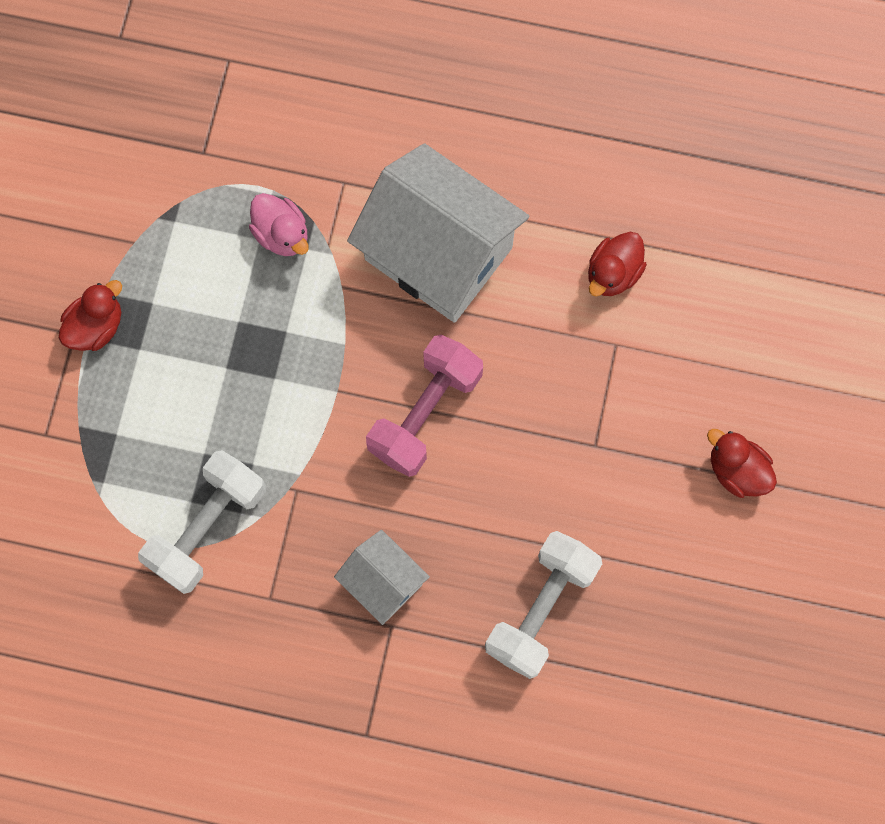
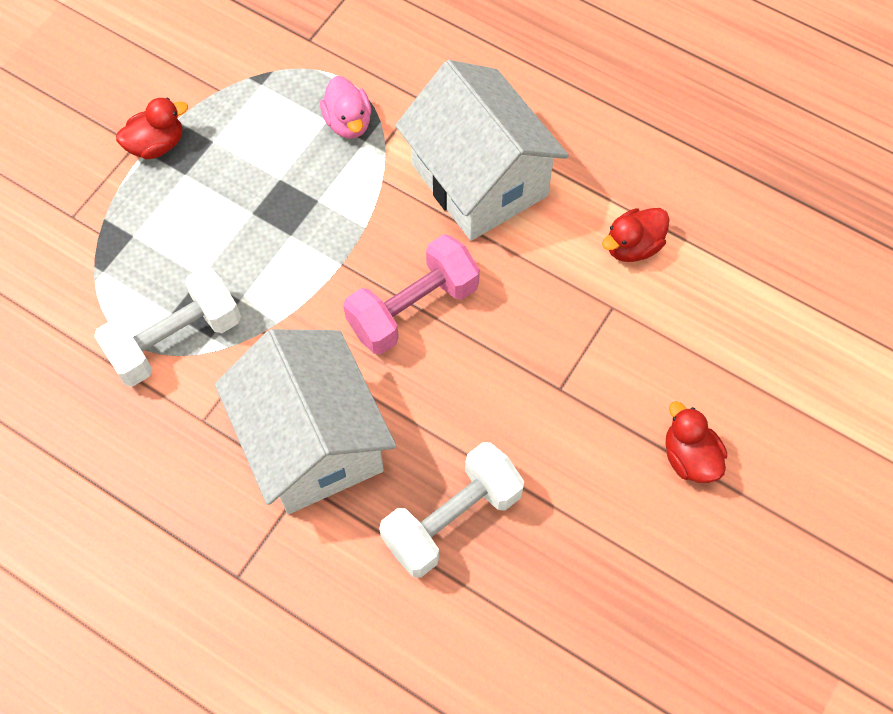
camera: 20 degrees right, 10 degrees down
(383, 582) = (313, 442): white house -> white house, size x1.97

